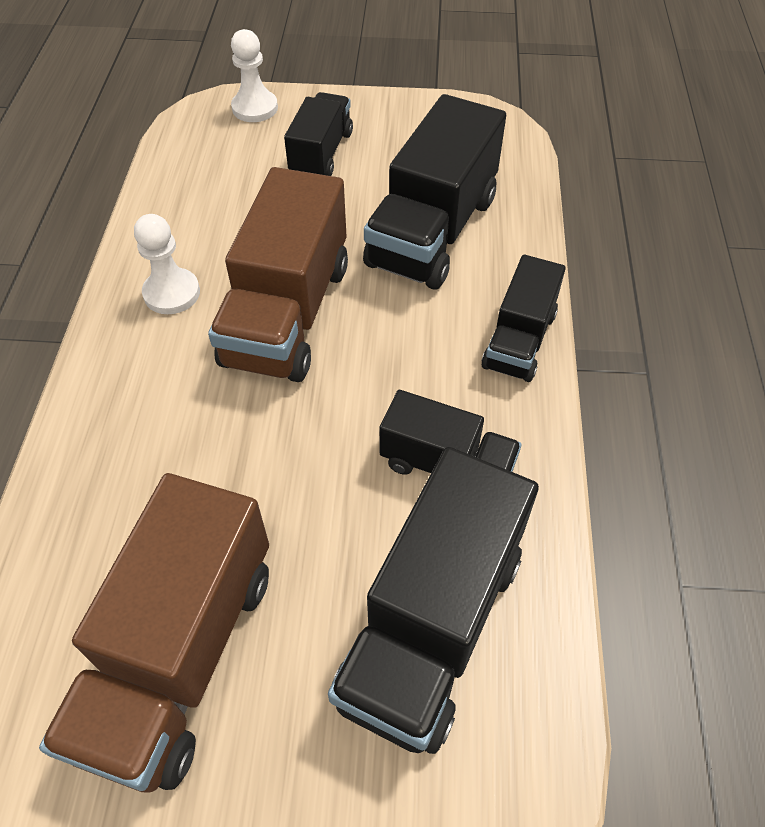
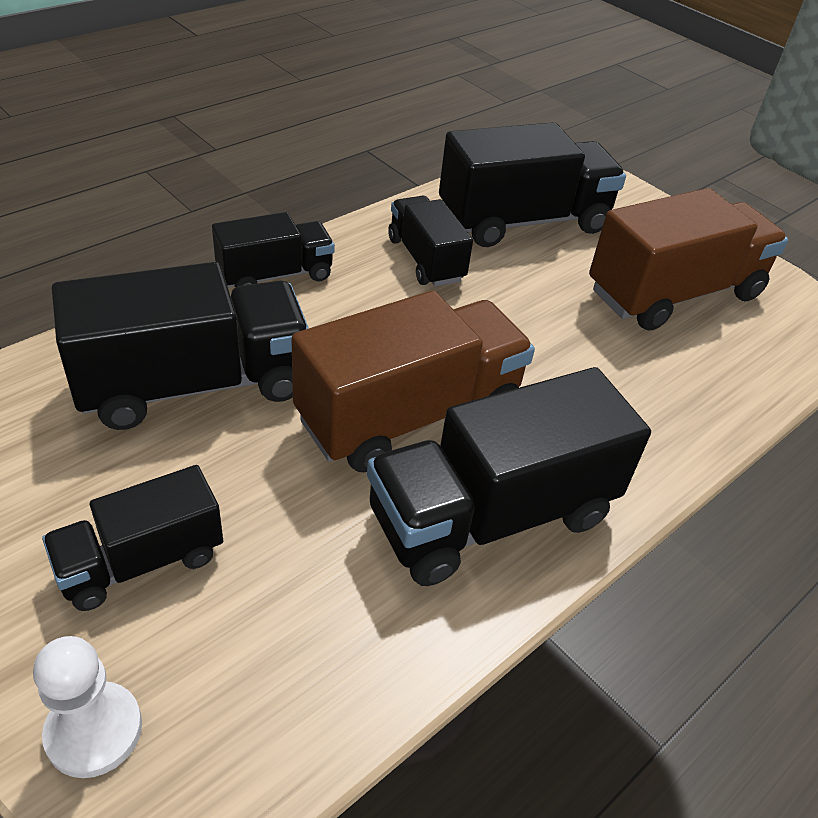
camera: 140 degrees left, 10 degrees down
(172, 293) = (492, 515): white pawn -> black truck

